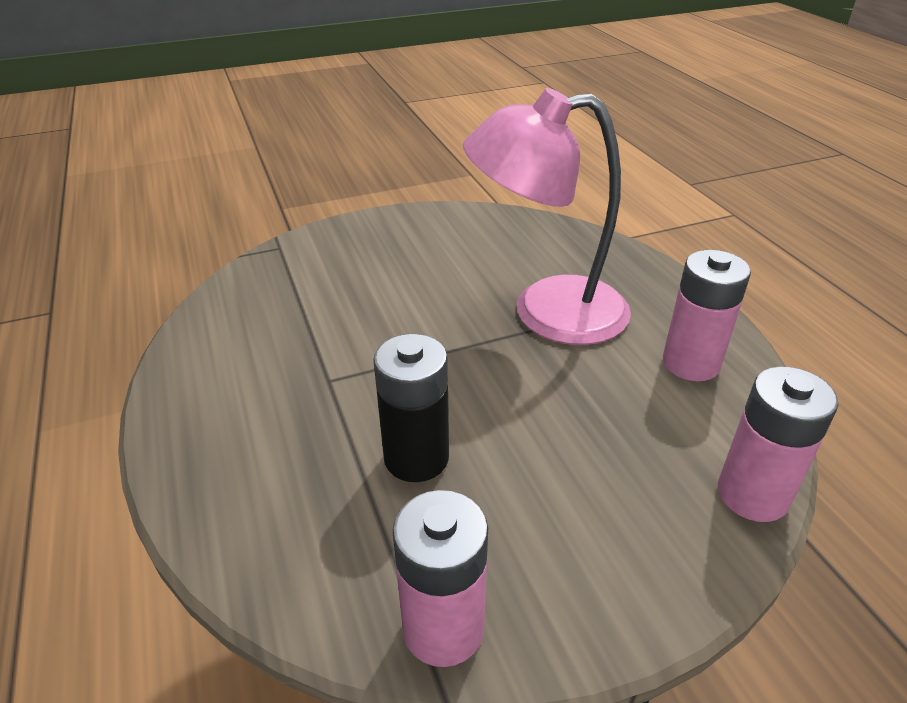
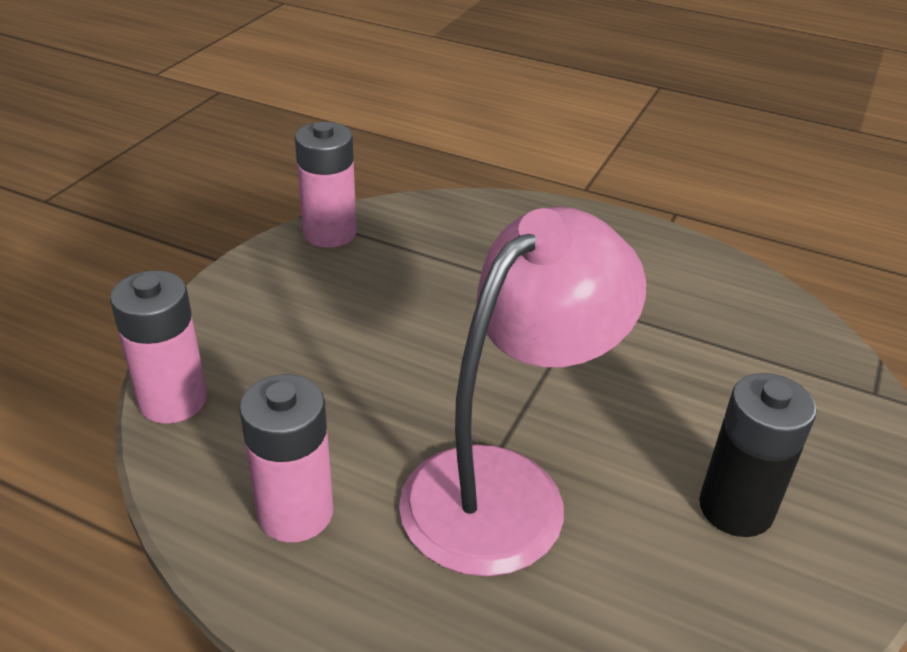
camera: 135 degrees right, 0 degrees up
(416, 458) = (447, 292): black battery -> black battery (736, 508)

